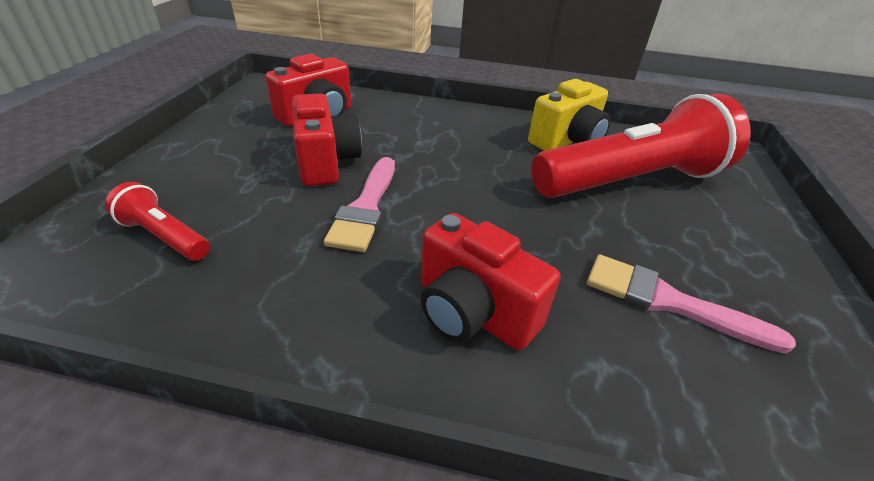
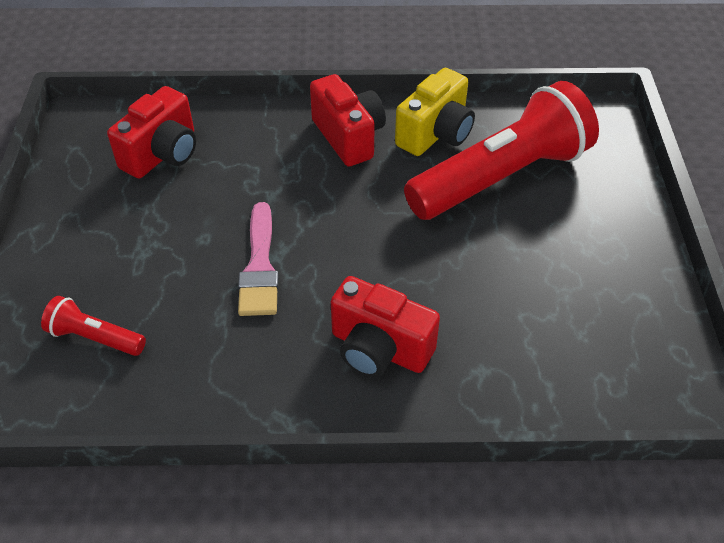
camera: 10 degrees left, 10 degrees up
(326, 162) = (200, 218): red camera -> red camera (349, 137)
(669, 302) = (532, 305): pink brush -> none

